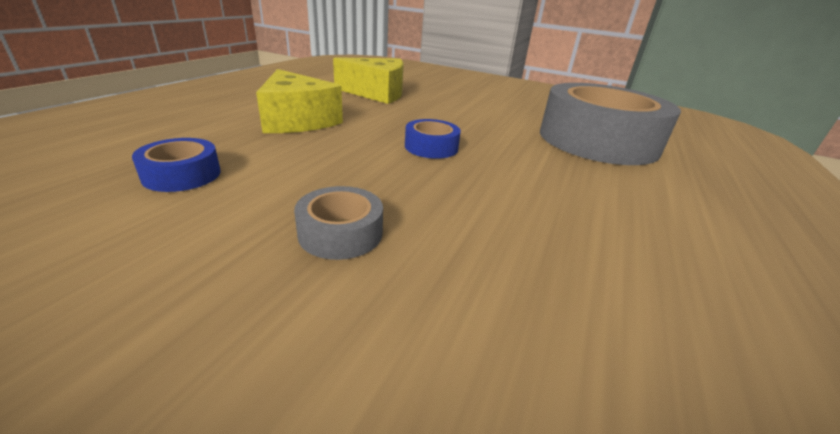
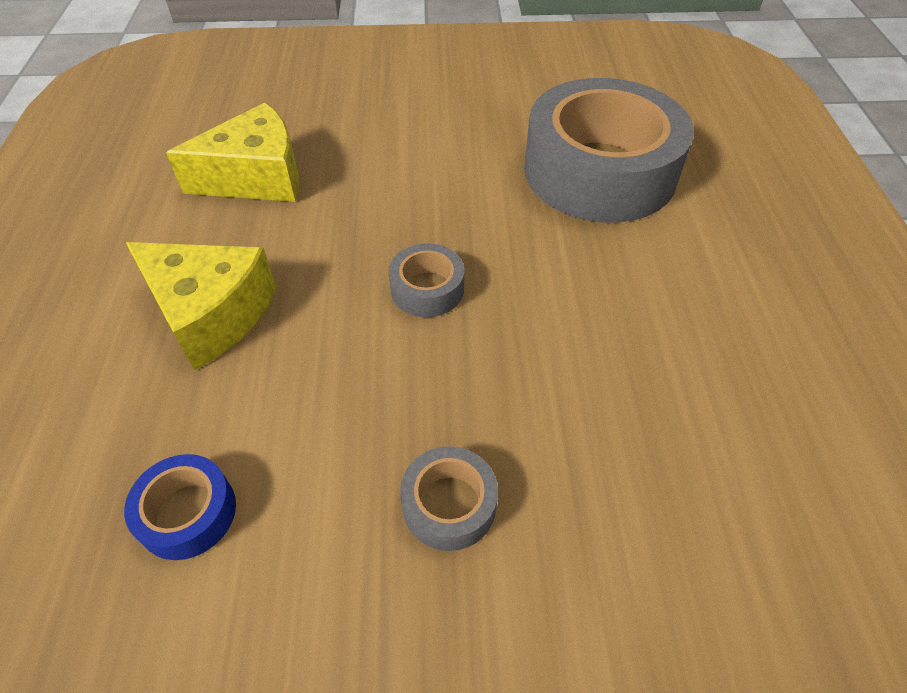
camera: 25 degrees left, 20 degrees up
(431, 147) = (427, 289): blue tape -> grey tape

